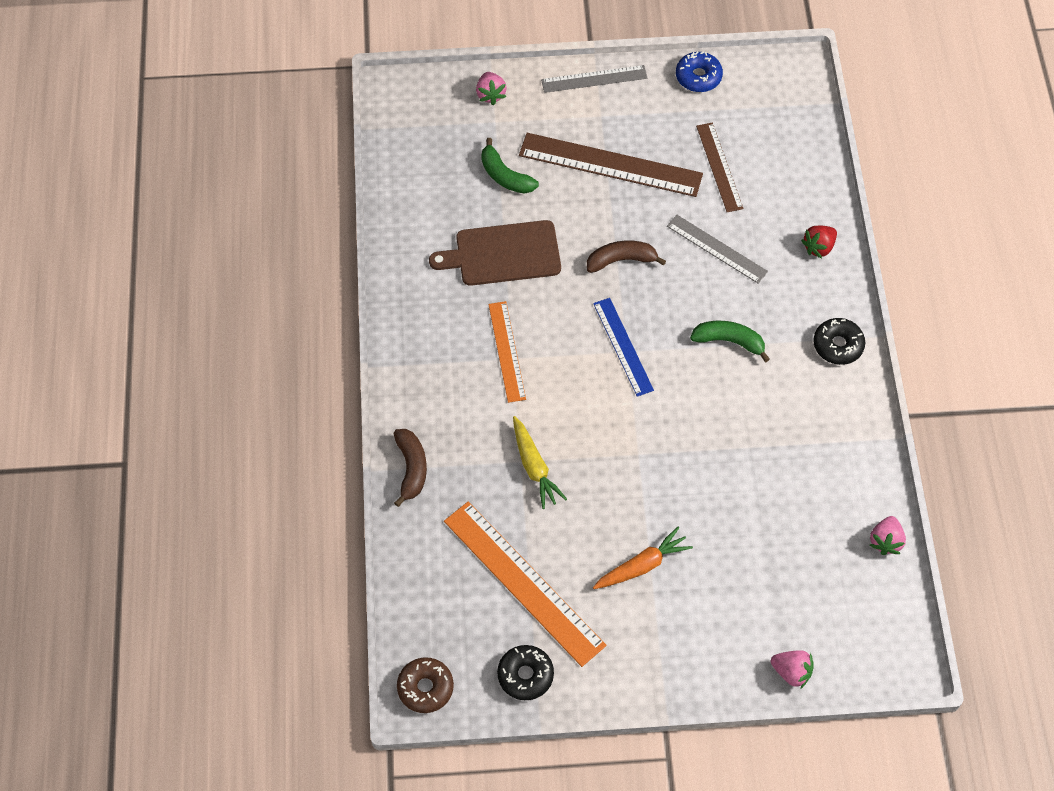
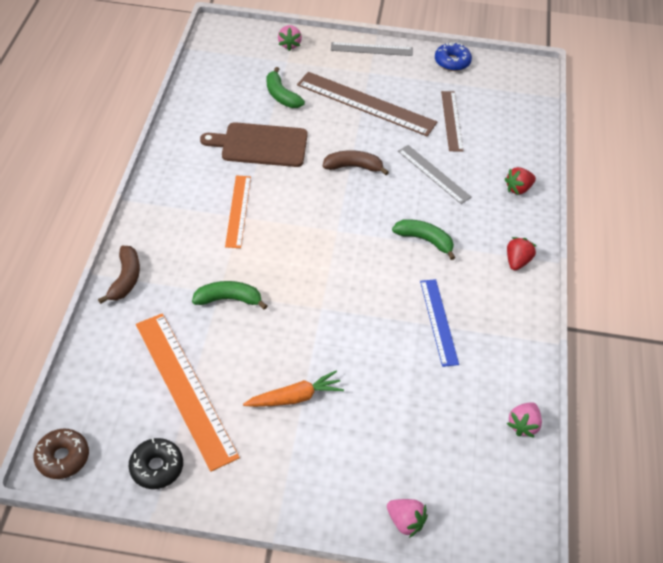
camera: 10 degrees right, 10 degrees down
(534, 467) = (229, 299): yellow carrot -> green banana
(623, 346) = (335, 226): blue ruler -> blue ruler (439, 321)
(838, 345) = (517, 261): black donut -> red strawberry

